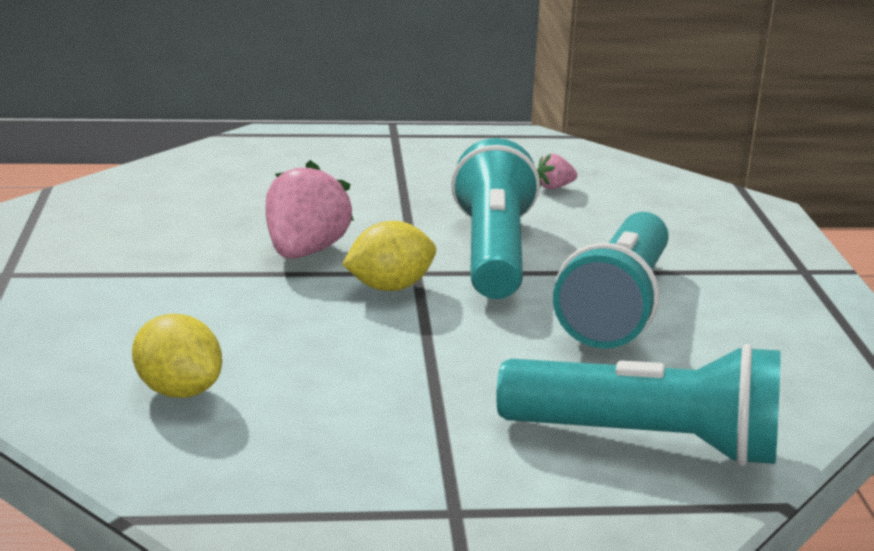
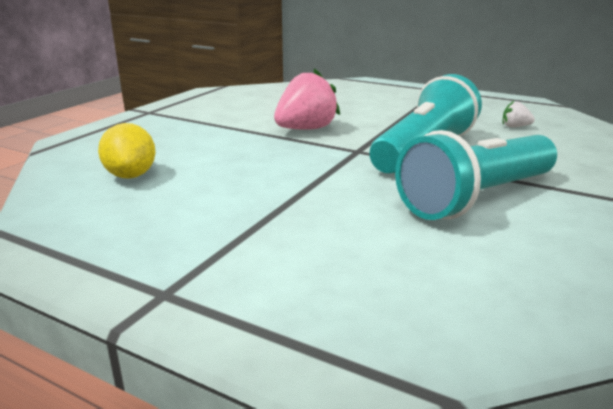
camera: 35 degrees right, 0 degrees up
(390, 287) = (328, 154): yellow lemon -> none
(554, 187) = (515, 126): pink strawberry -> white strawberry
(648, 441) = (382, 295): turquoise flashlight -> none

